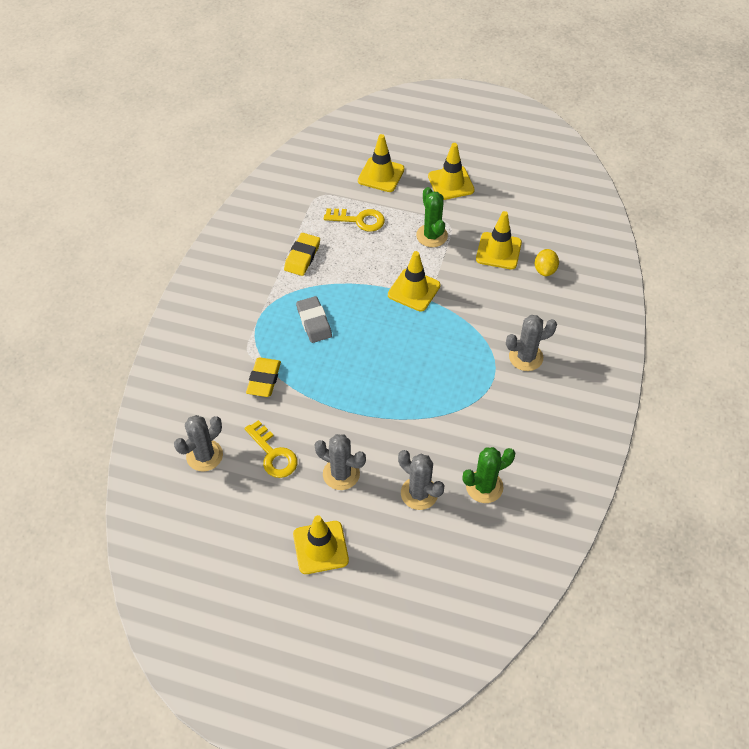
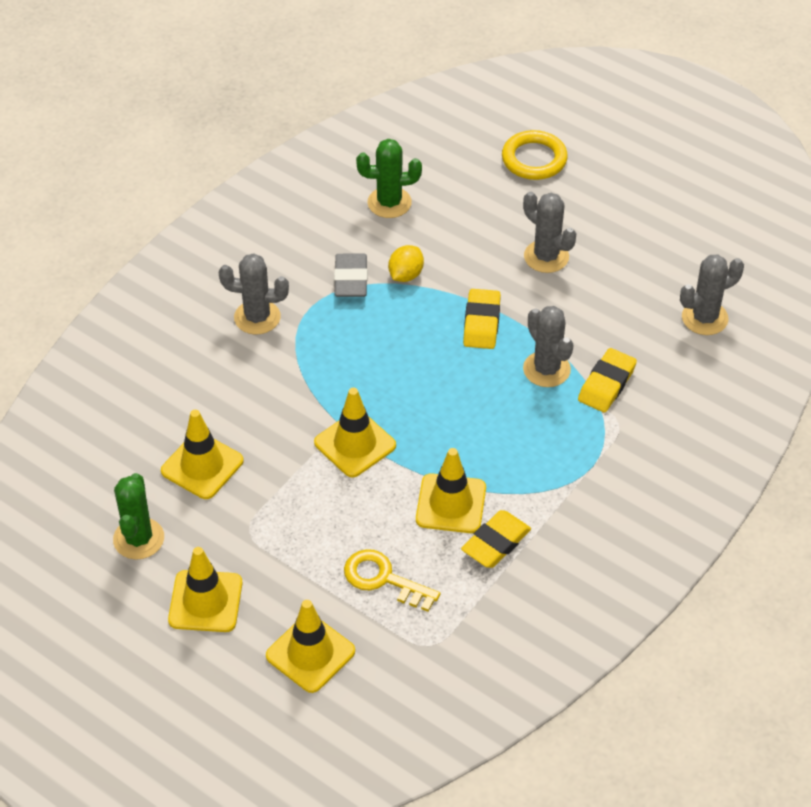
camera: 160 degrees left, 5 degrees down
(273, 454) = (620, 297): yellow key -> none
(314, 322) = (514, 440): grey eraser -> grey eraser (351, 279)
(320, 547) = (595, 197): yellow traffic cone -> yellow traffic cone (451, 504)
(368, 401) = (481, 323): none -> yellow eraser
(385, 574) = (534, 159): none -> yellow ring
(419, 493) = (465, 216): grey cactus -> grey cactus (546, 369)
(432, 236) = (285, 519): green cactus -> green cactus (138, 539)
(545, 270) = (156, 419): yellow lemon -> yellow lemon (405, 275)

